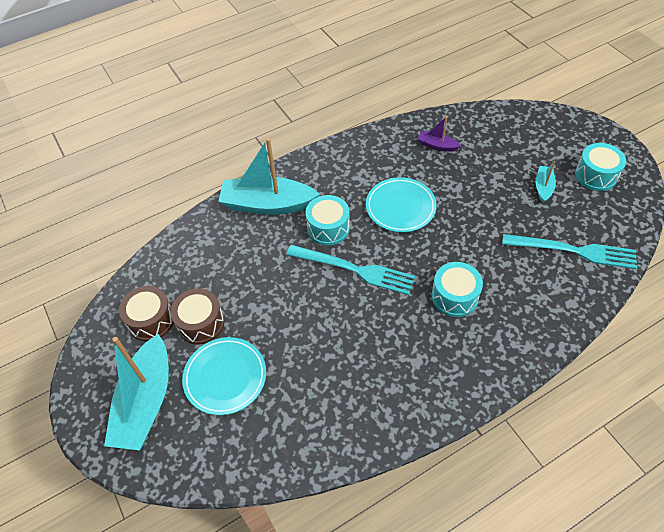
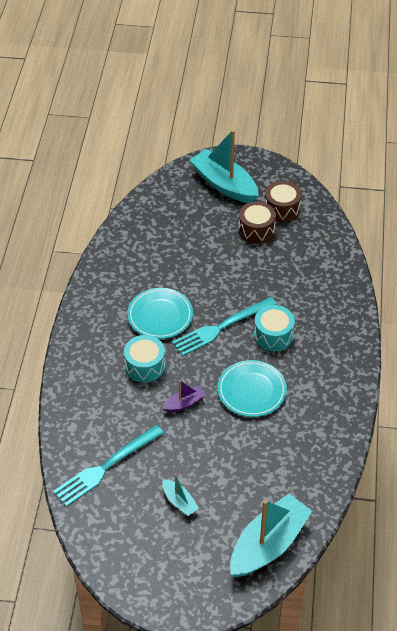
camera: 125 degrees right, 5 degrees down
(225, 377) = (205, 223): turquoise plate -> turquoise plate (160, 316)
(267, 204) = (331, 314): turquoise boat -> turquoise boat (268, 544)
(437, 145) = (295, 464): purple boat -> purple boat (184, 403)
(596, 175) = (154, 552): turquoise drum -> none

